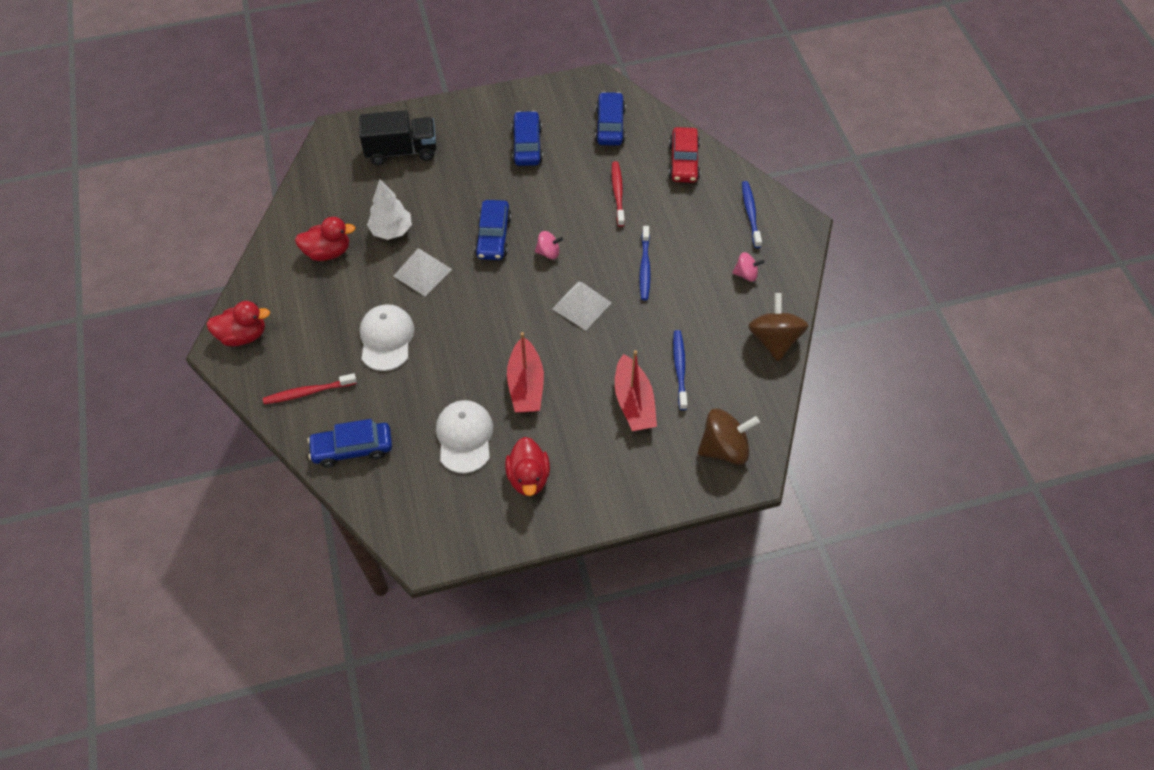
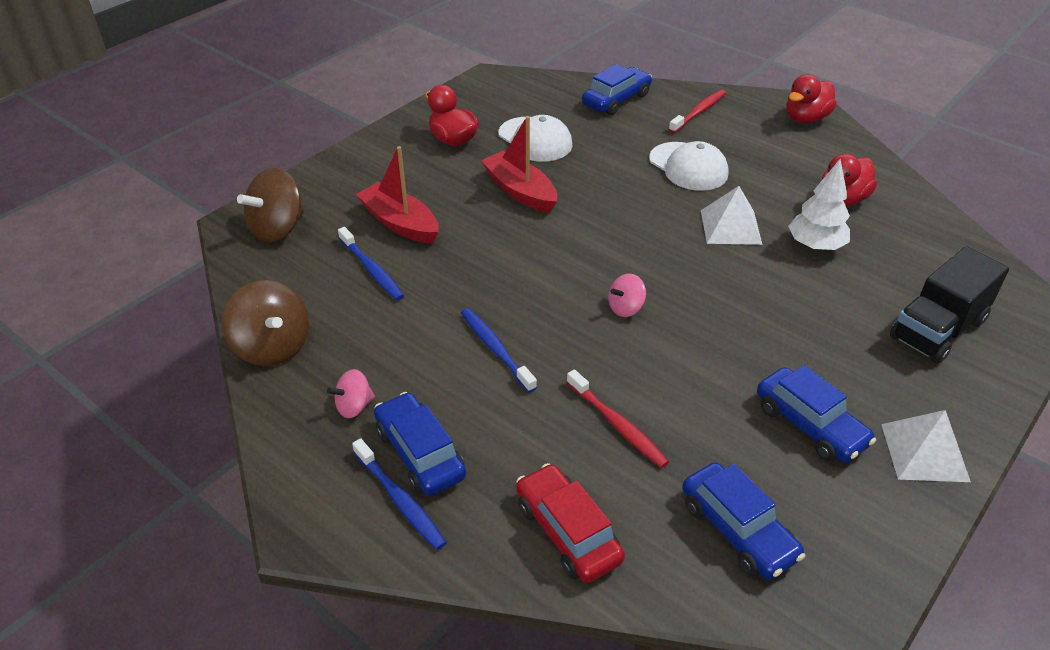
camera: 145 degrees right, 15 degrees down
(493, 236) = (706, 293): blue car -> blue car (420, 453)
(582, 305) = (532, 276): white pyramid -> white pyramid (924, 452)

